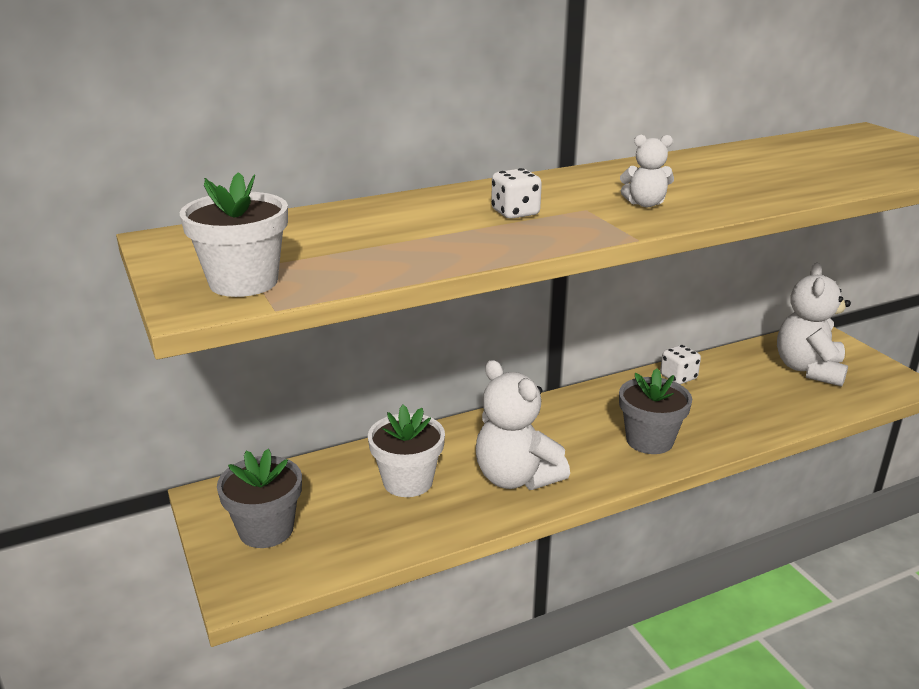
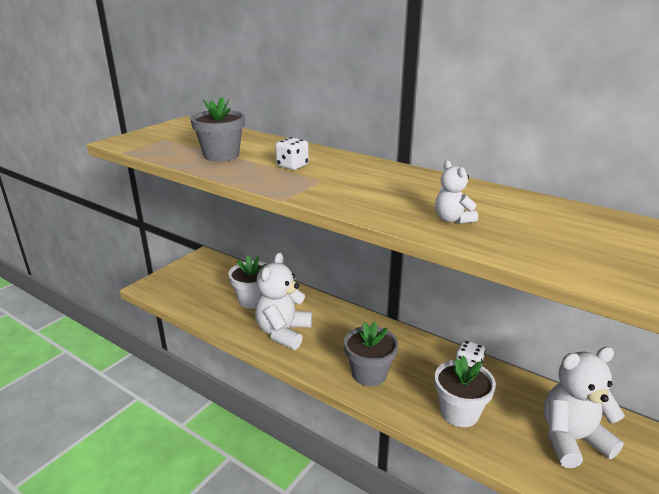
camera: 60 degrees right, 0 degrees up
(243, 282) = (147, 142): white flower pot -> white flower pot (459, 412)
(266, 530) = (190, 277): grey flower pot -> grey flower pot (221, 155)
(645, 204) = (353, 192): white teddy bear -> white teddy bear (452, 219)

